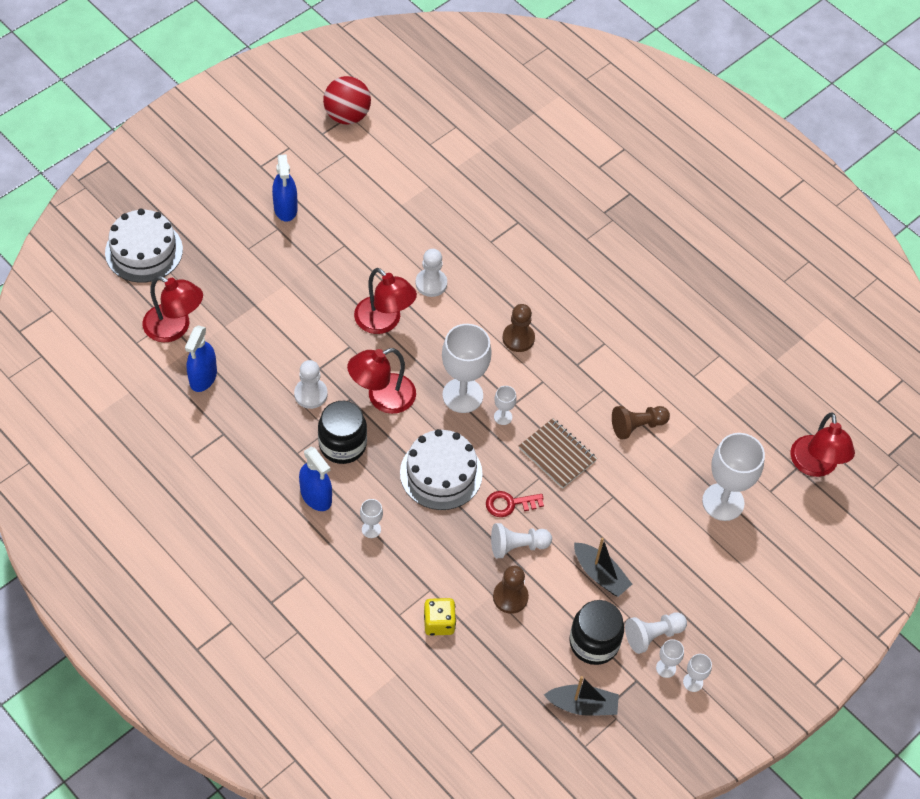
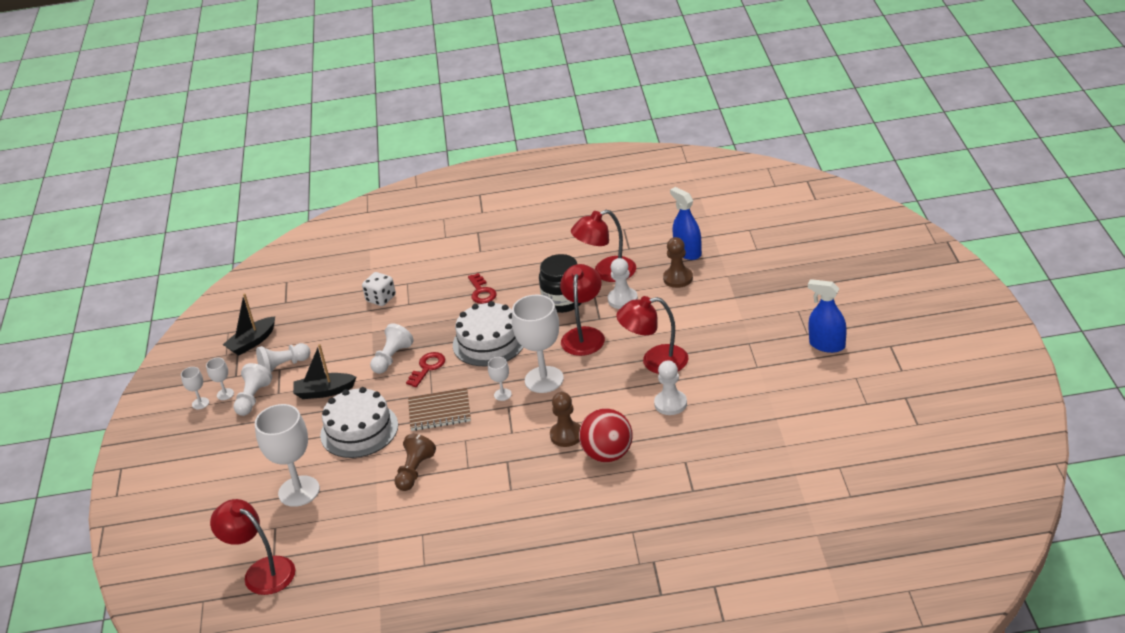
camera: 135 degrees right, 20 degrees down
(144, 251) = (839, 255): white cake -> white cake (359, 430)
(175, 328) = (747, 251): red lamp -> red lamp (606, 273)
(316, 496) = (534, 275): blue spray bottle -> none
(347, 116) = (918, 422): red ball -> red ball (608, 454)
(371, 529) = (481, 292): white goblet -> red key
(439, 623) = (381, 299): yellow dice -> white dice
(510, 597) = (360, 339): brown pawn -> brown pawn (678, 278)
(594, 642) = (283, 366): black jar -> white pawn

